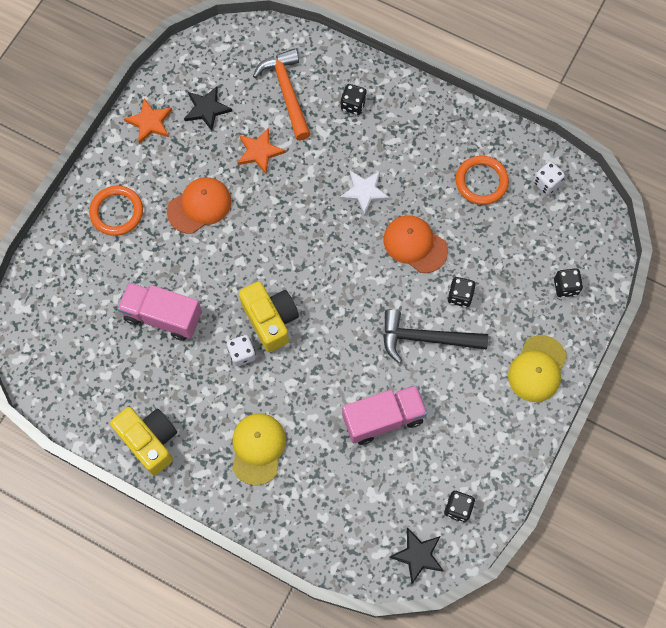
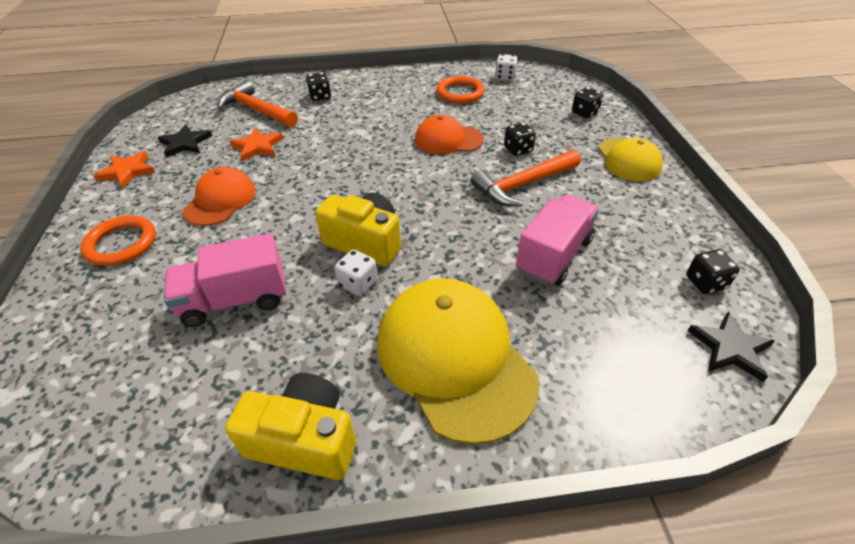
camera: 35 degrees left, 25 degrees down
(258, 448) = (454, 358): yellow cap -> yellow cap, size x1.72
(364, 192) = (375, 131): white star -> none
(426, 338) = (523, 185): black hammer -> orange hammer

